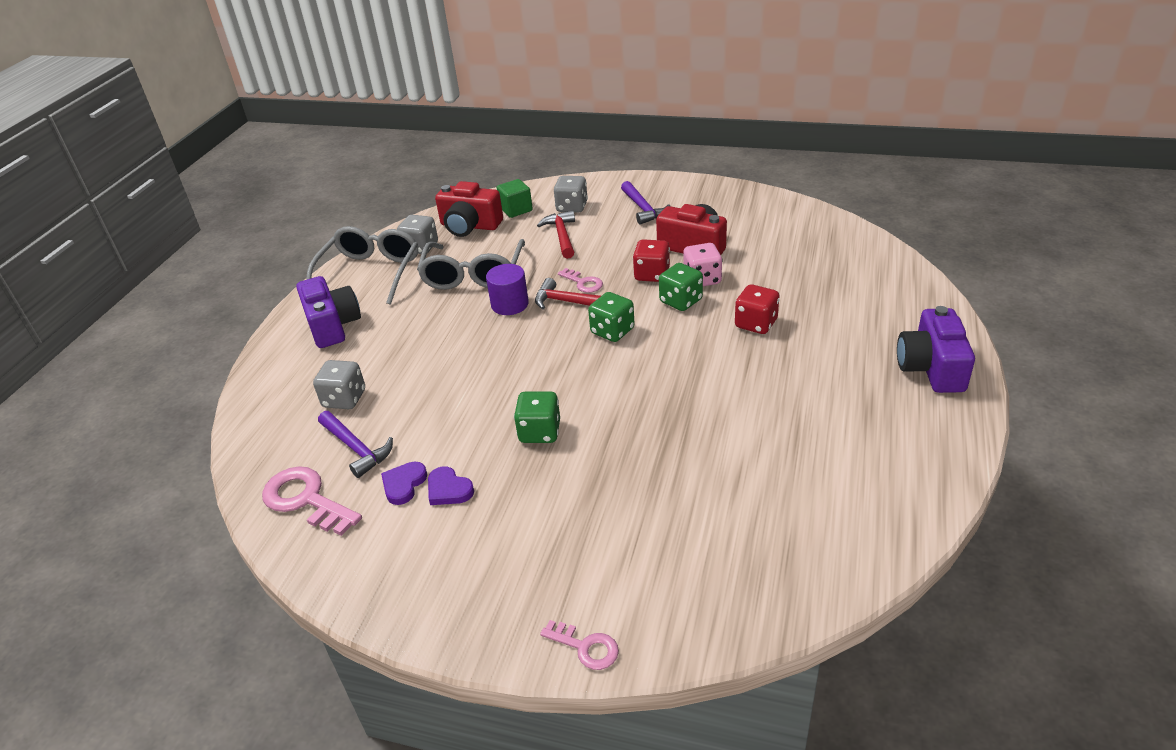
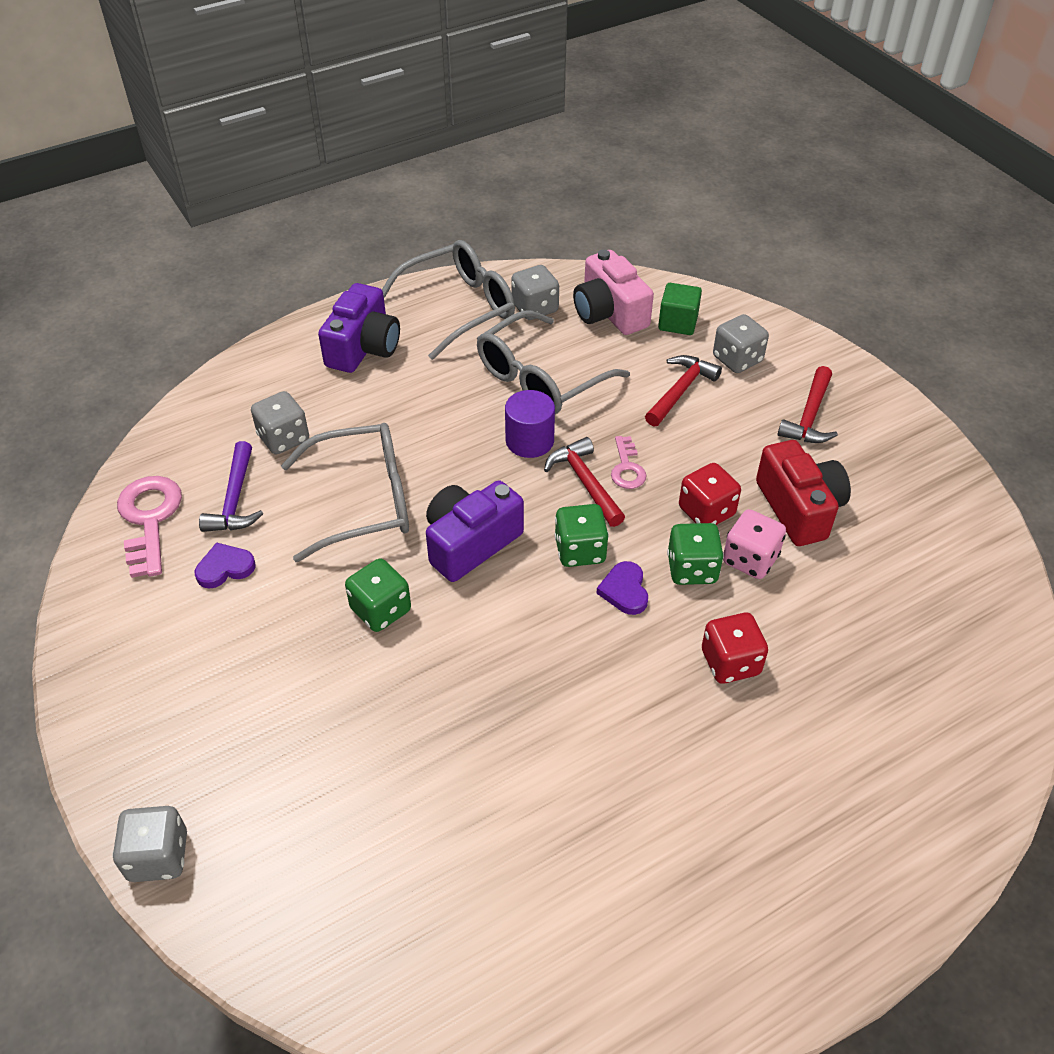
camera: 40 degrees right, 10 degrees up
(448, 489) = (248, 604): purple heart -> purple heart (624, 590)
(449, 392) = (364, 501): none -> grey glasses
(470, 226) = (609, 313): red camera -> pink camera
(586, 647) = (158, 856): pink key -> grey dice
(643, 208) = (809, 416): purple hammer -> red hammer
(931, 368) = (844, 888): purple camera -> purple camera (470, 543)

